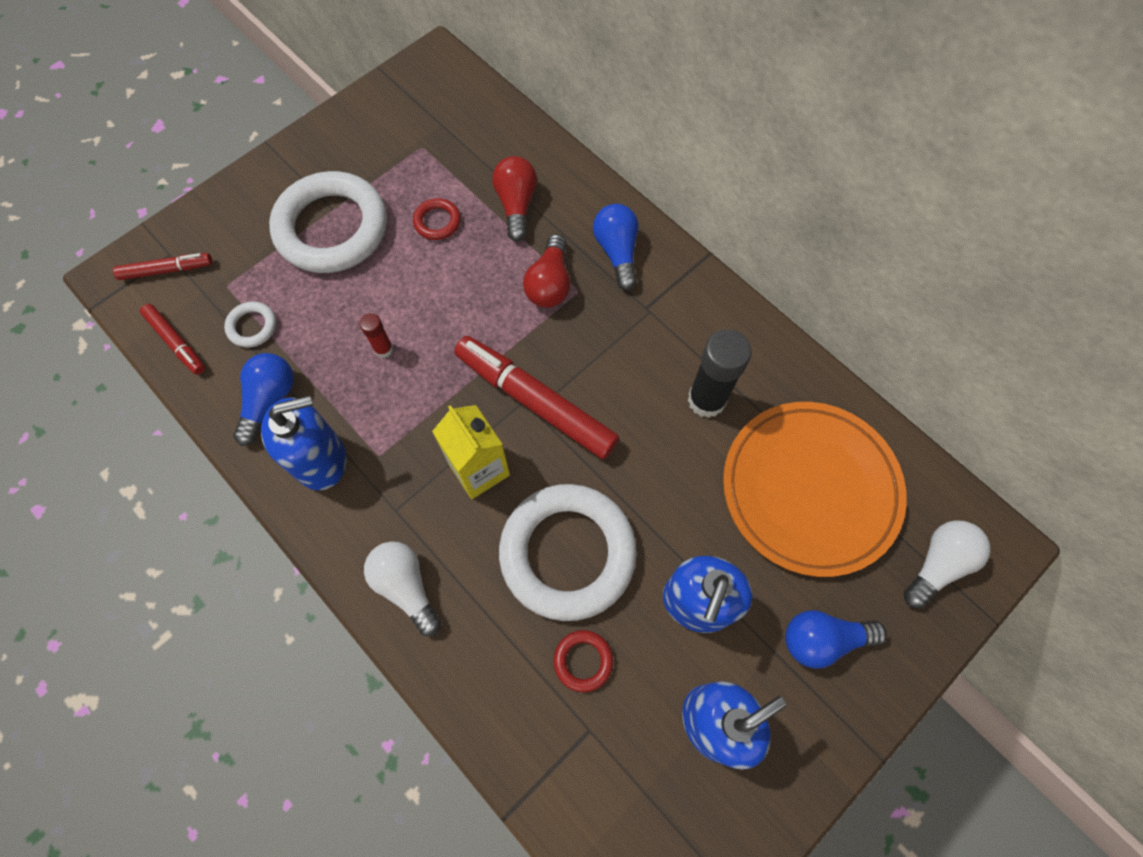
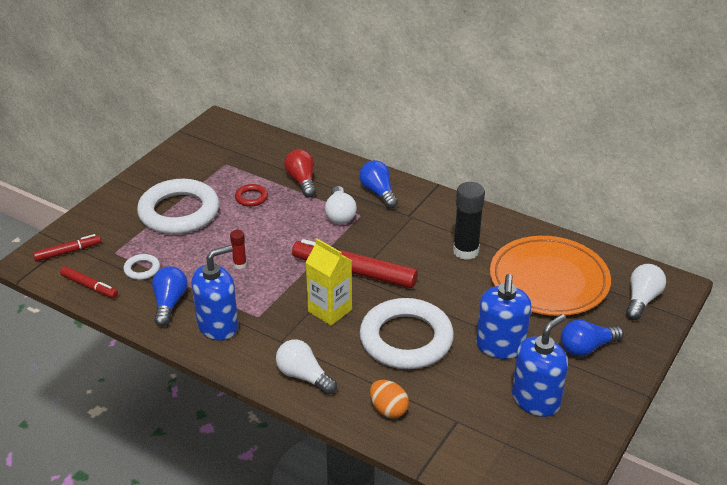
camera: 15 degrees left, 30 degrees down
(501, 682) = (388, 410): none -> orange egg
(550, 283) = (340, 214): red light bulb -> white light bulb
(583, 661) = (438, 388): red ring -> none

